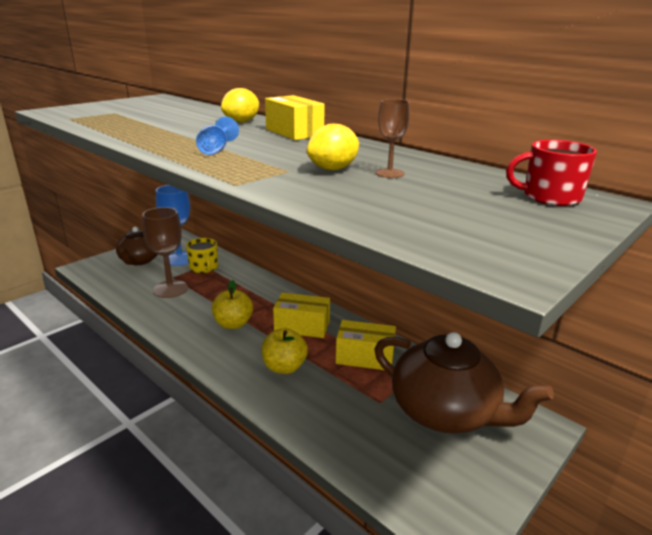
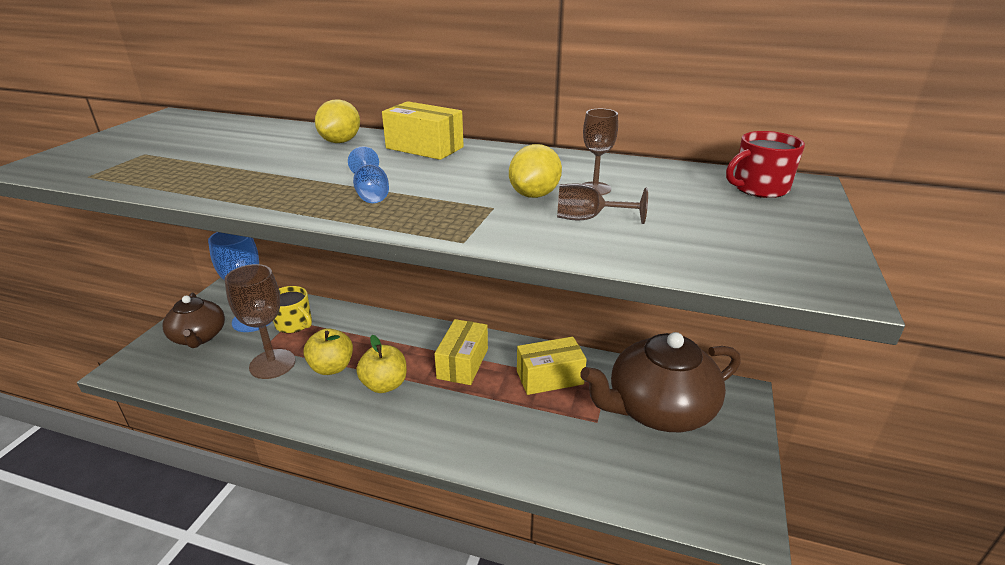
camera: 25 degrees left, 5 degrees up
(284, 367) = (478, 417): yellow apple -> yellow apple (332, 367)
(302, 326) = (462, 363): yellow box -> yellow box turned 60 degrees counterclockwise
(352, 189) = (588, 219): none -> brown goblet
(445, 412) = (658, 409): brown teapot -> brown teapot turned 150 degrees clockwise

